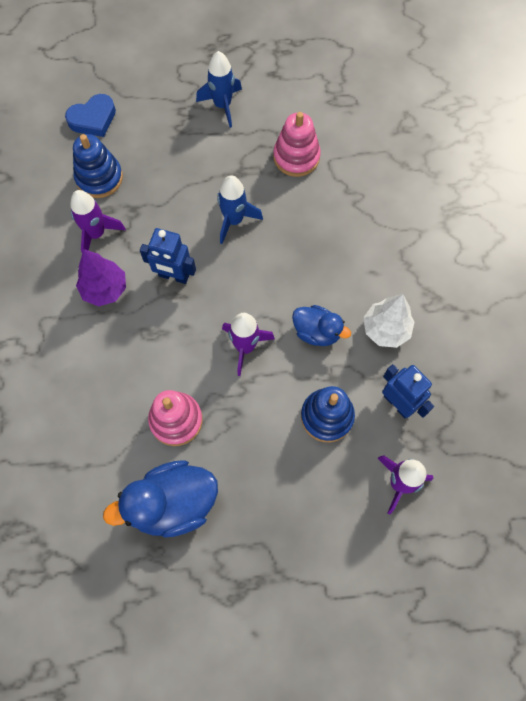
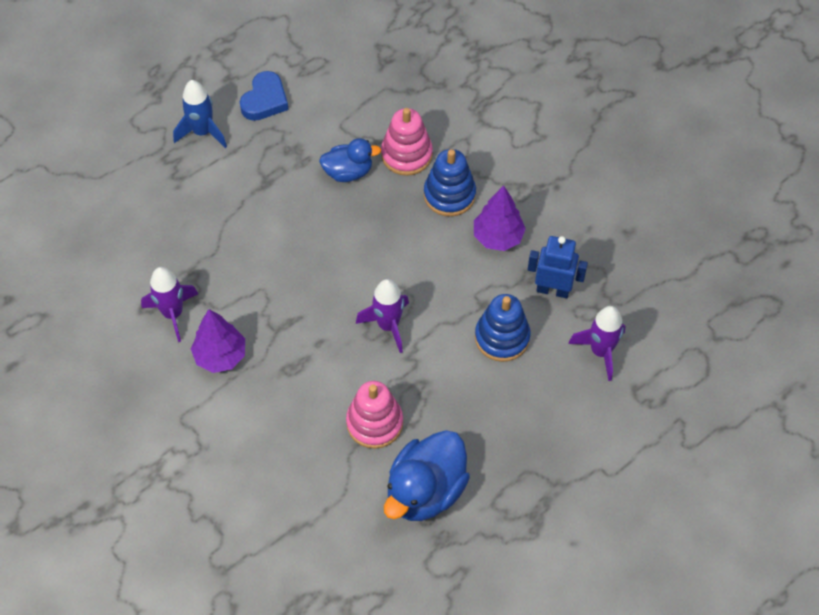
camera: 35 degrees left, 10 degrees down
(93, 119) = (85, 214): blue heart -> blue heart (265, 100)
(99, 178) = (135, 263): blue stacking toy -> blue stacking toy (449, 195)
(173, 276) = (276, 306): blue robot -> none
(234, 220) = (293, 226): blue rocket -> none
(296, 157) = (308, 139): pink stacking toy -> pink stacking toy (406, 154)
(317, 332) = (441, 275): blue duck -> blue duck (348, 172)
(386, 329) = (498, 237): white tree -> purple tree

